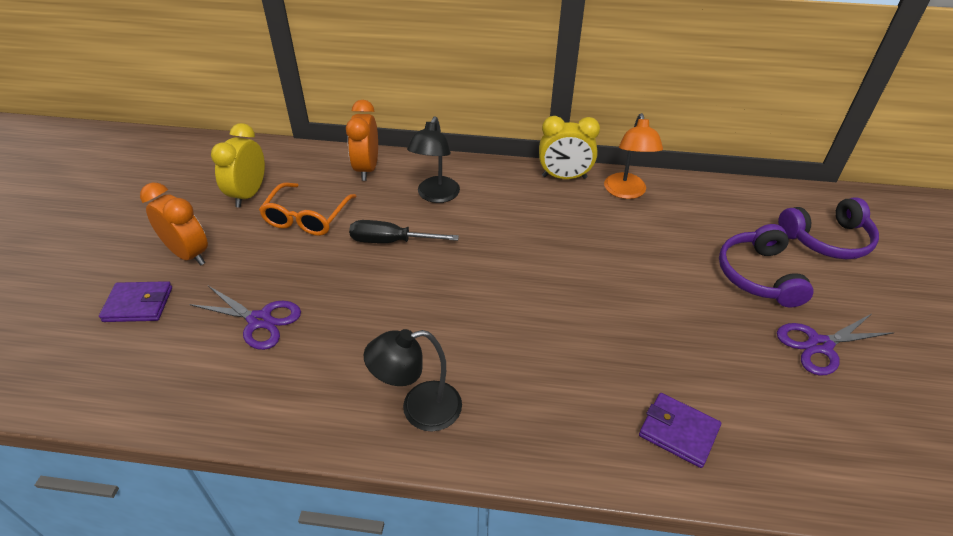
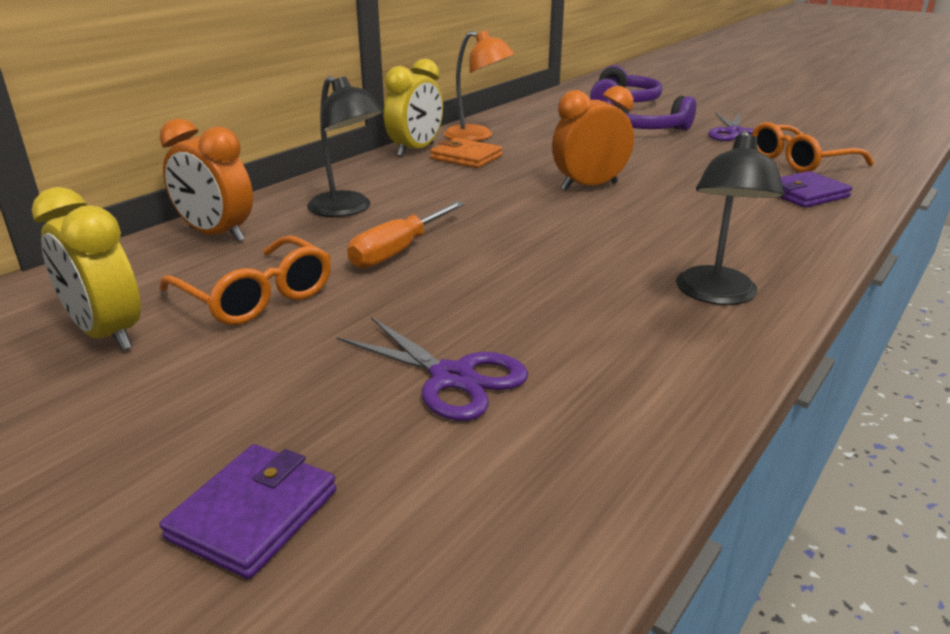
camera: 60 degrees left, 15 degrees down
(188, 254) = (181, 425): orange clock -> orange clock (589, 186)
(259, 320) = (452, 378): purple scissors -> purple scissors turned 75 degrees clockwise
(391, 241) = (398, 251): black screwdriver -> orange screwdriver
(573, 205) = (466, 157): none -> orange wallet
(777, 413) = (800, 161): none -> orange glasses

